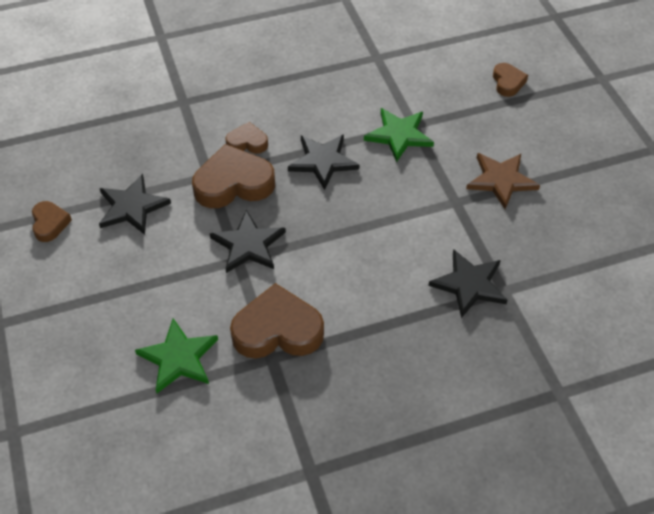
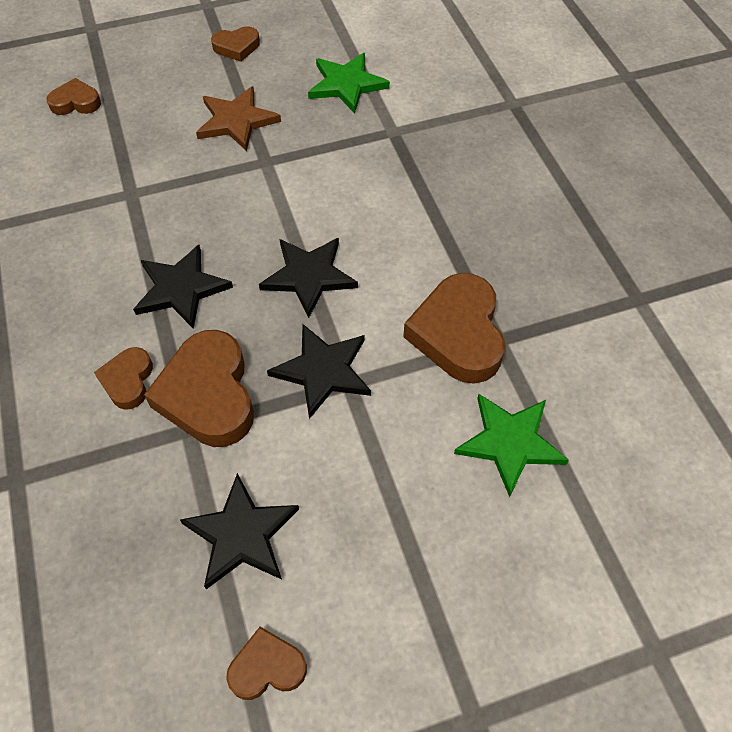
camera: 90 degrees left, 5 degrees up
(399, 135) = (147, 208): green star -> green star (346, 84)
(469, 284) = (385, 157): black star -> black star (309, 276)
(597, 174) = (237, 47): none -> brown heart

